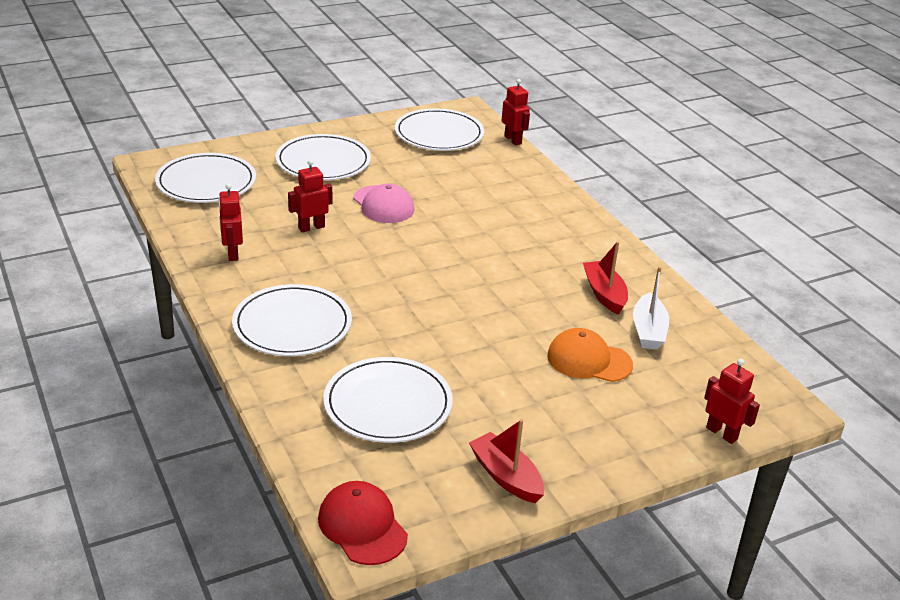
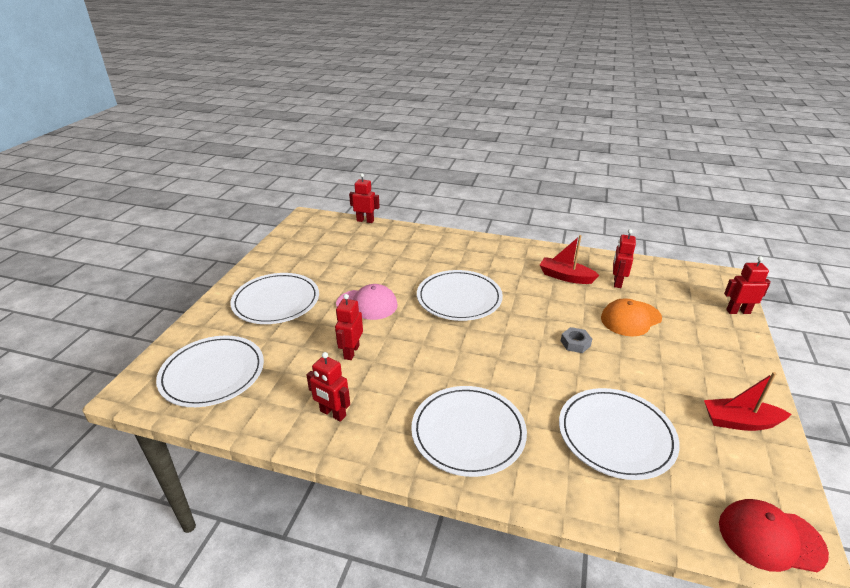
camera: 45 degrees left, 0 degrees up
(439, 134) = (318, 240): white plate -> white plate (459, 298)
(492, 339) = (575, 343): none -> grey nut
(648, 331) = (617, 282): white boat -> red robot

